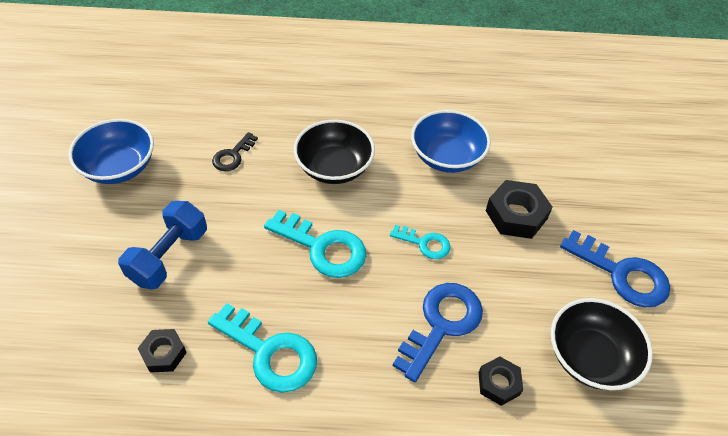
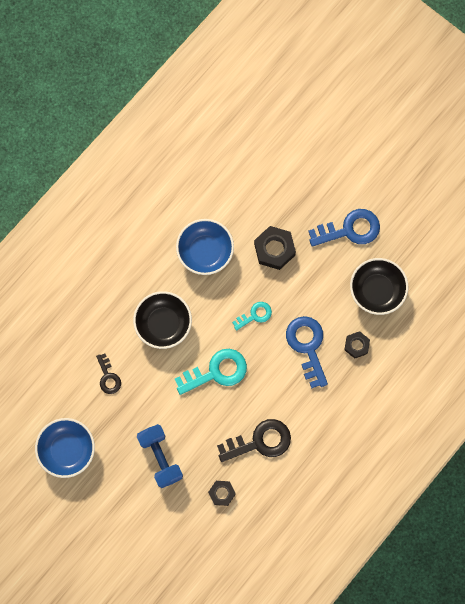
camera: 50 degrees left, 25 degrees up
(270, 353) = (260, 441): turquoise key -> black key

